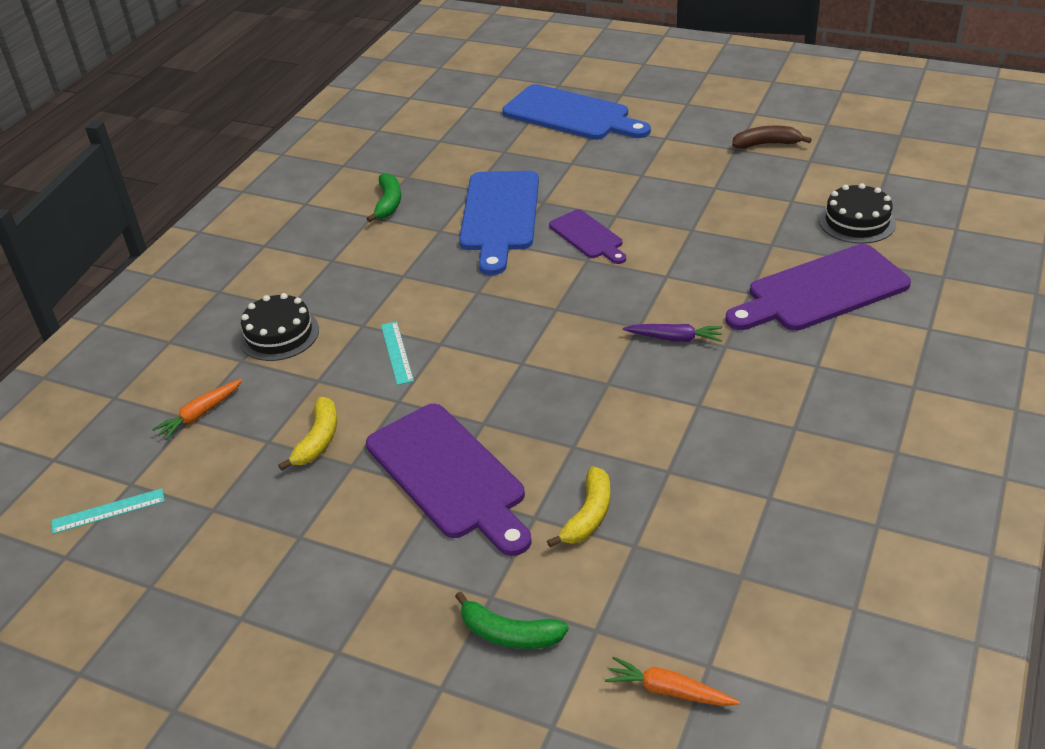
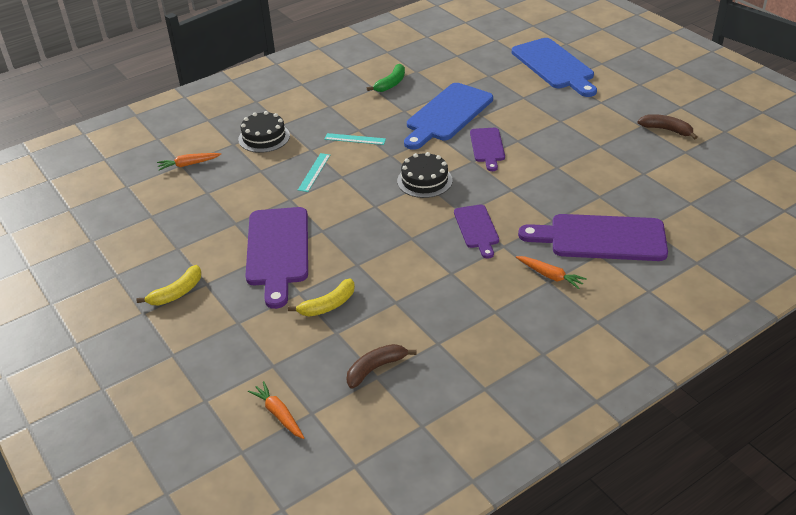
camera: 30 degrees right, 0 degrees up
(108, 511) = (105, 195): turquoise ruler -> turquoise ruler (355, 139)
(318, 440) = (231, 202): yellow banana -> yellow banana (177, 293)
(509, 634) = (229, 345): green banana -> none
(674, 338) = (477, 229): purple carrot -> purple cutting board
(729, 566) = (375, 368): none -> brown banana
(811, 358) = (550, 276): none -> orange carrot
(857, 221) = (674, 204): black cake -> black cake (424, 180)

